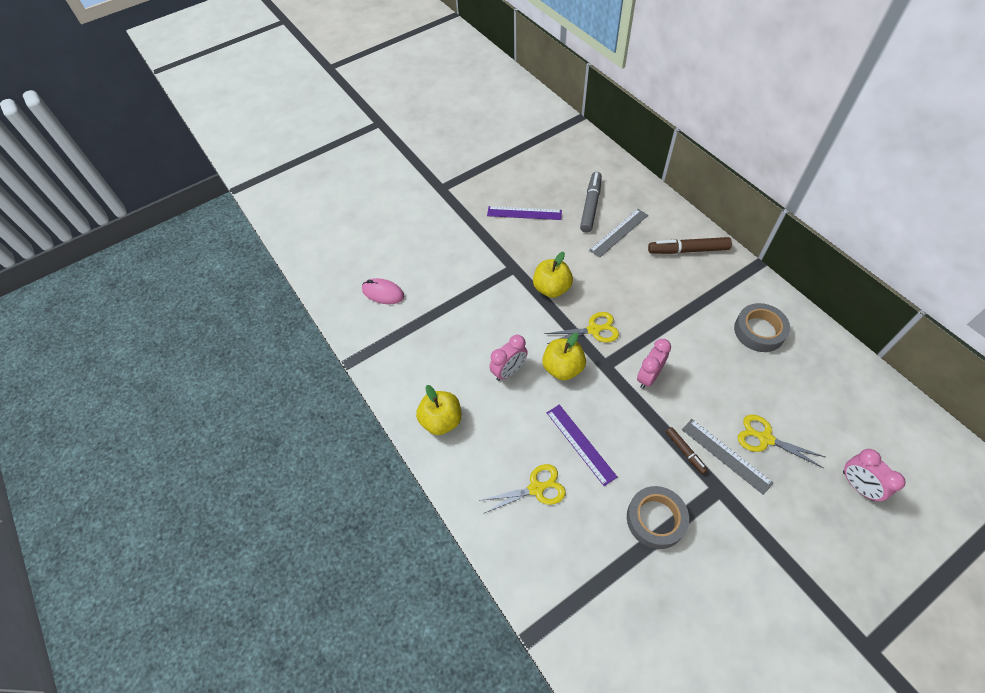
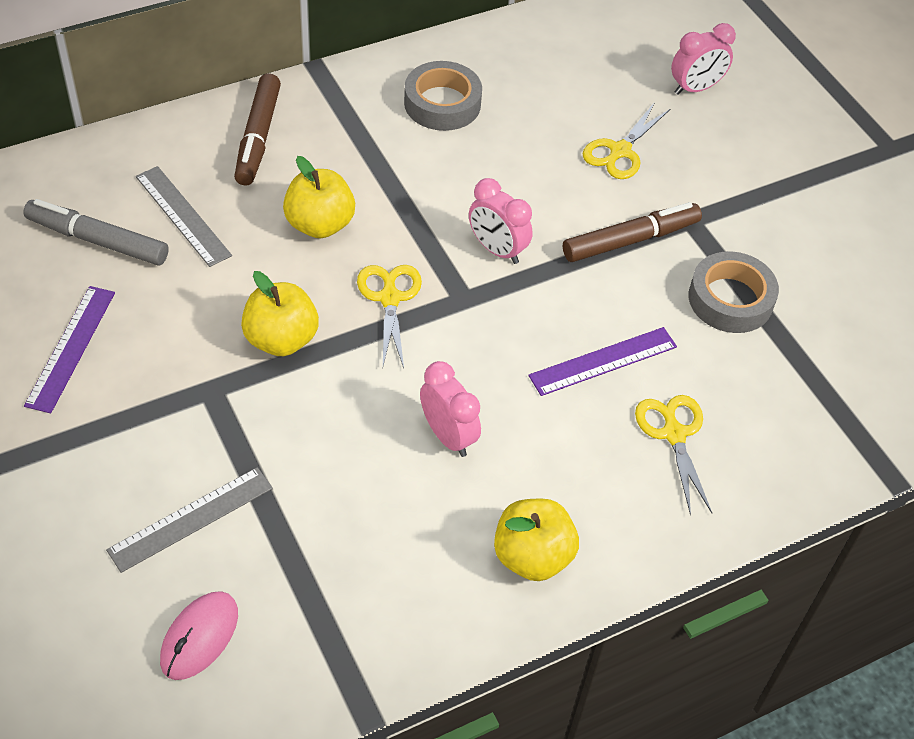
camera: 90 degrees left, 5 degrees down
(563, 368) = (458, 356): yellow apple -> yellow apple (319, 224)
(685, 451) = (630, 240): brown marker -> brown marker, size x1.82
(726, 455) = (641, 198): grey ruler -> grey ruler (191, 519)

